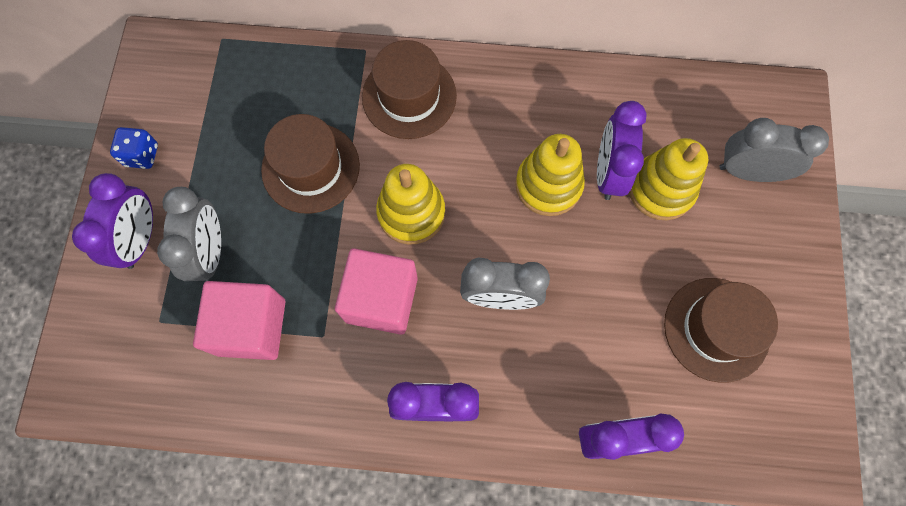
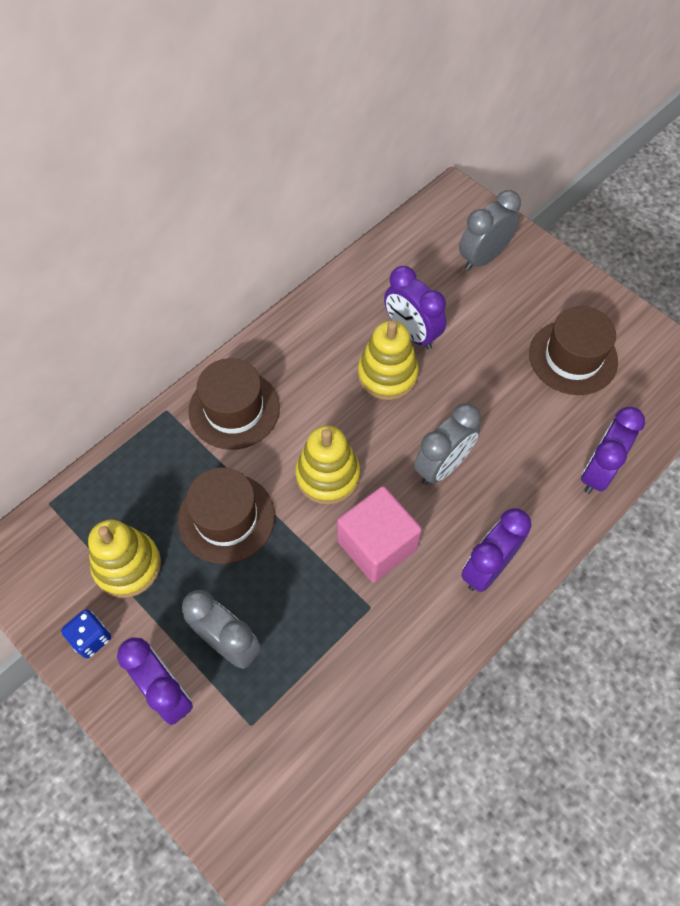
camera: 50 degrees left, 10 degrees down
(251, 327) = (318, 655): pink cube -> none
(661, 189) = (451, 313): yellow stacking toy -> yellow stacking toy (127, 565)

